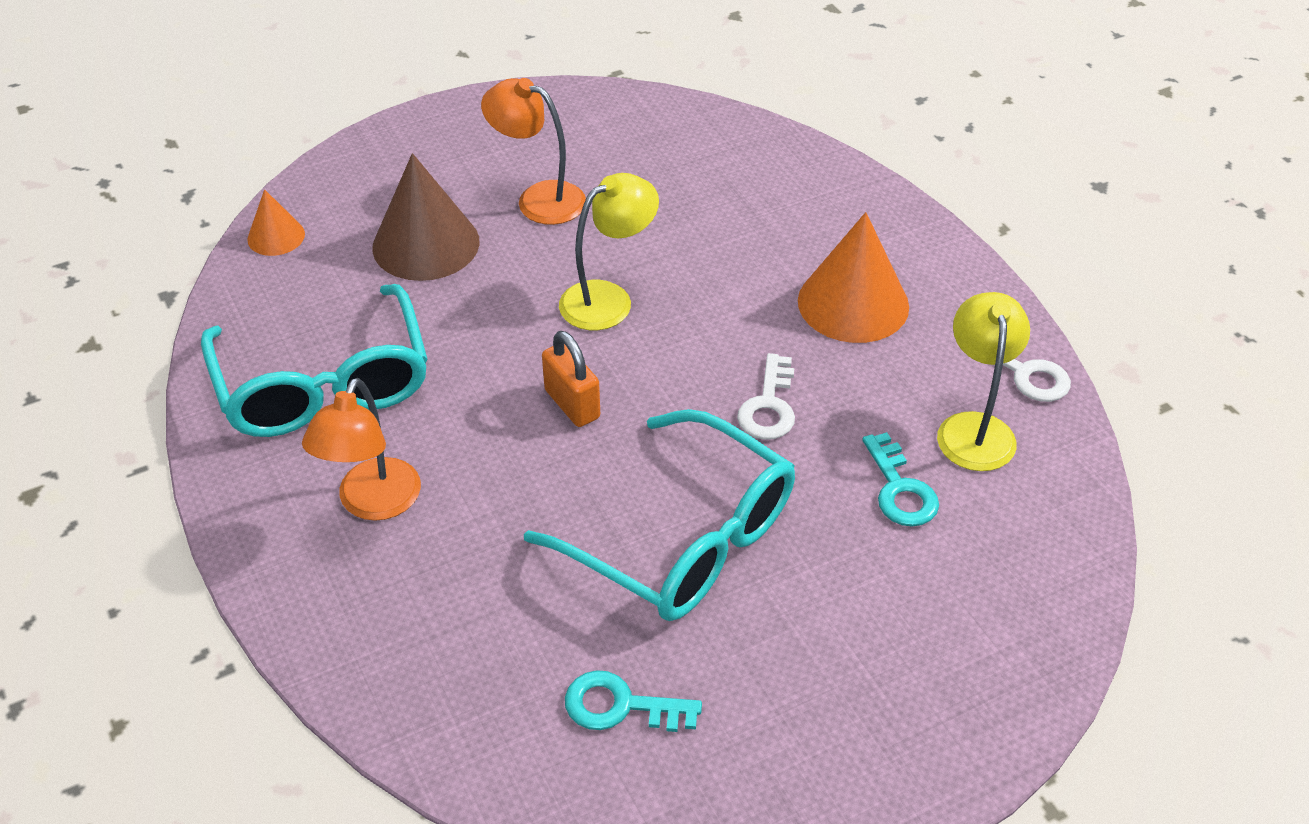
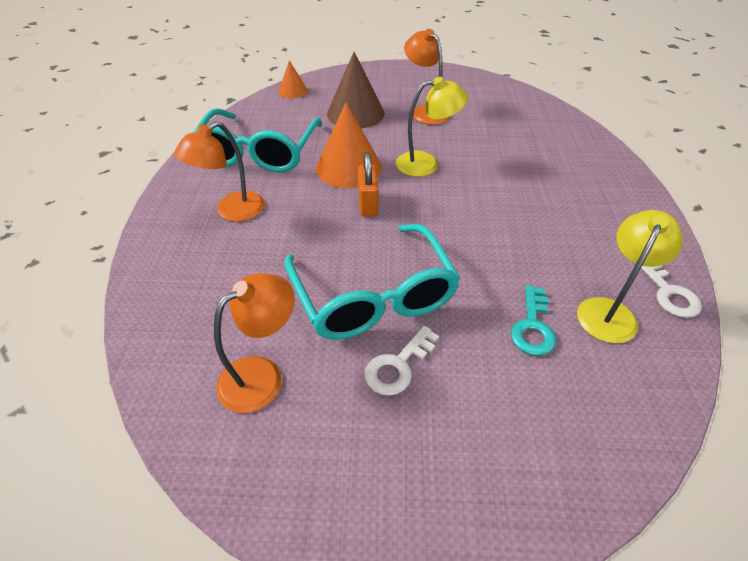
camera: 30 degrees right, 0 degrees up
(621, 706) = (262, 375): turquoise key -> orange lamp
(769, 406) = (478, 246): white key -> white key (398, 366)
(853, 303) = (569, 212): orange cone -> orange cone (348, 168)

